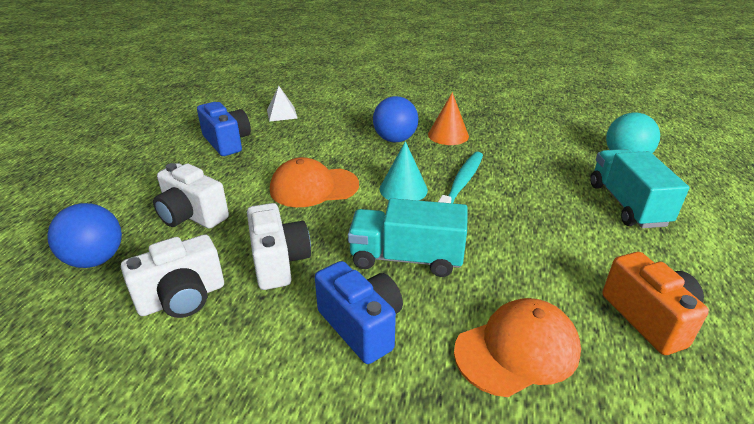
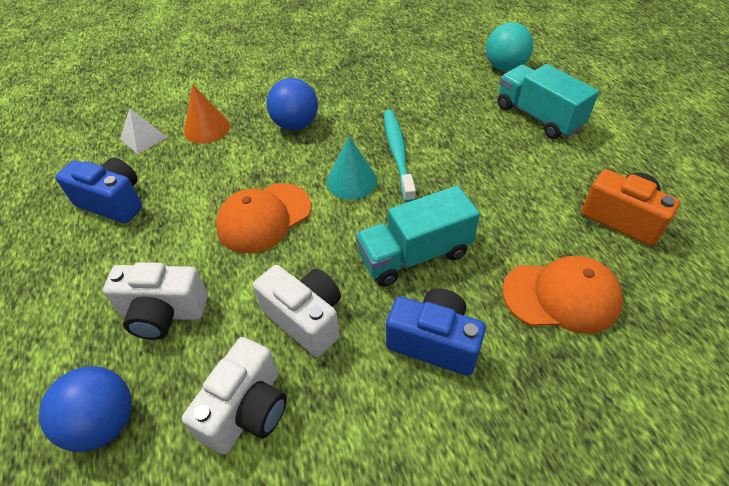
camera: 30 degrees left, 15 degrees up
(448, 135) = (342, 99): orange cone -> orange cone (207, 128)
(517, 350) = (561, 296): orange cap -> orange cap turned 60 degrees clockwise

